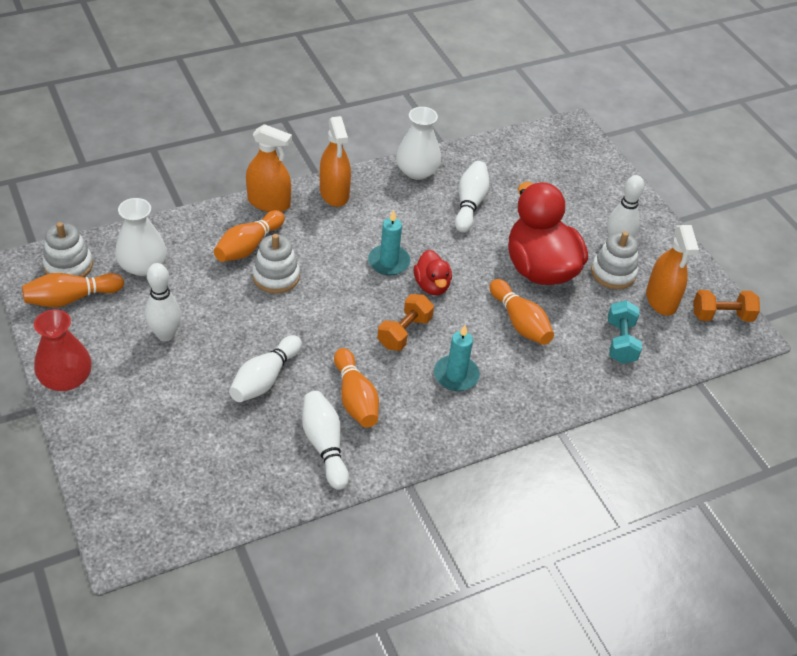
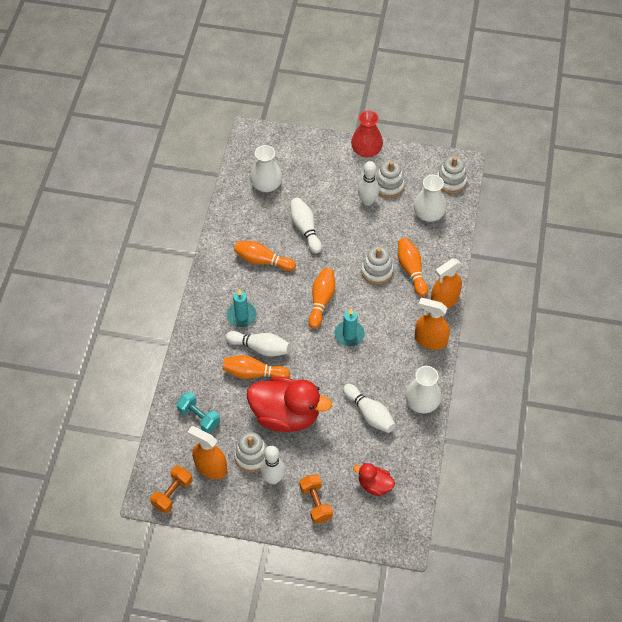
camera: 130 degrees right, 10 degrees up
(71, 298) = (423, 173): orange bowling pin -> orange bowling pin (321, 301)
(120, 325) = (389, 186): none -> white stacking toy
(217, 466) = (266, 184): none -> white vase
(324, 445) = (244, 232): white bowling pin -> white bowling pin (260, 348)
(404, 332) = (289, 309): orange dumbbell -> orange dumbbell (316, 503)
(432, 285) = (314, 345): red duck -> red duck (374, 485)

